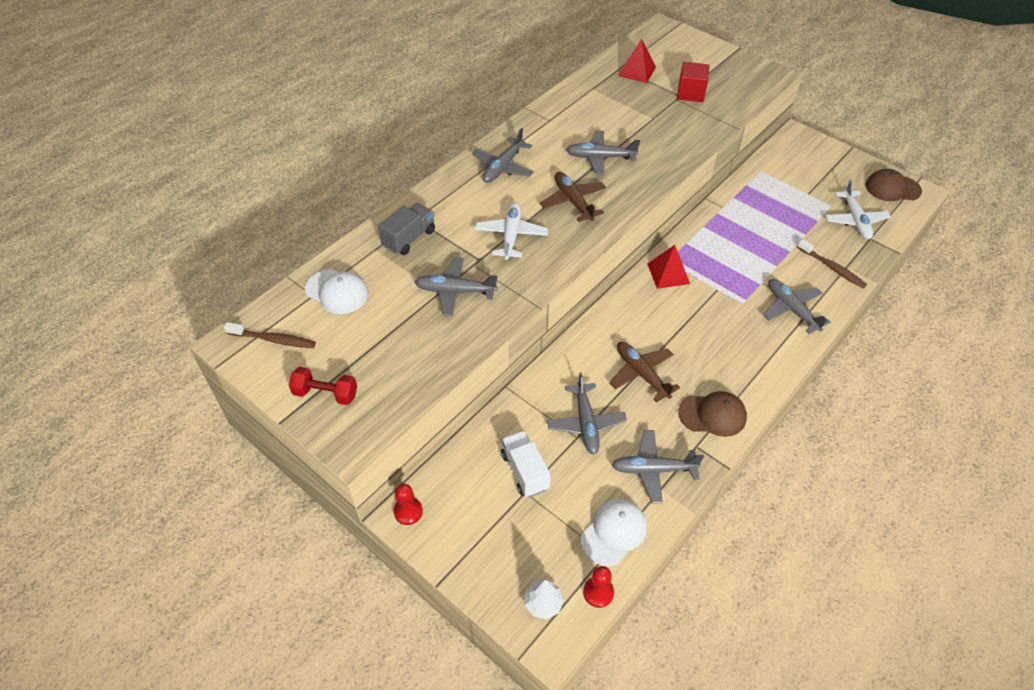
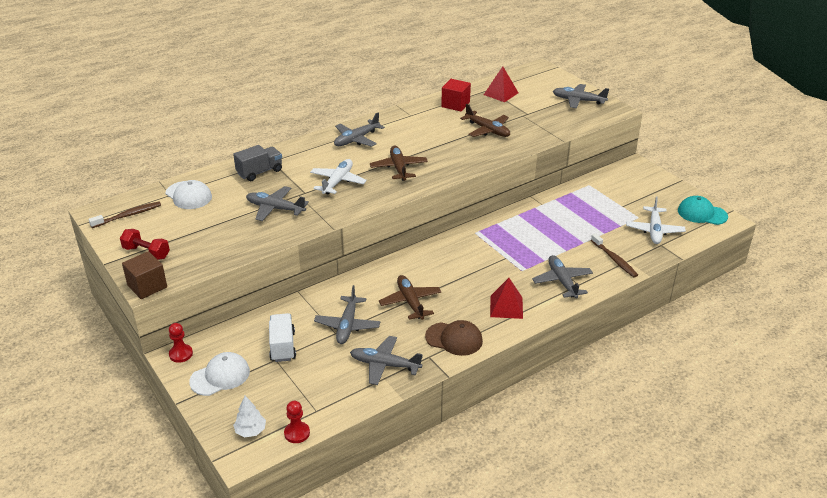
camera: 15 degrees right, 15 degrees down
(273, 339) = (128, 215): brown toothbrush -> brown toothbrush turned 60 degrees counterclockwise
(352, 447) = (147, 286): none -> brown cube
(600, 157) = (437, 144): grey plane -> grey plane (578, 101)
(614, 532) = (330, 398): white cap -> white cap (220, 376)
(647, 127) = (487, 130): none -> brown plane
(668, 273) = (470, 241): red pyramid -> red pyramid (506, 307)
(690, 93) = (537, 113): red cube -> red cube (455, 104)
(892, 188) = (702, 213): brown cap -> turquoise cap

